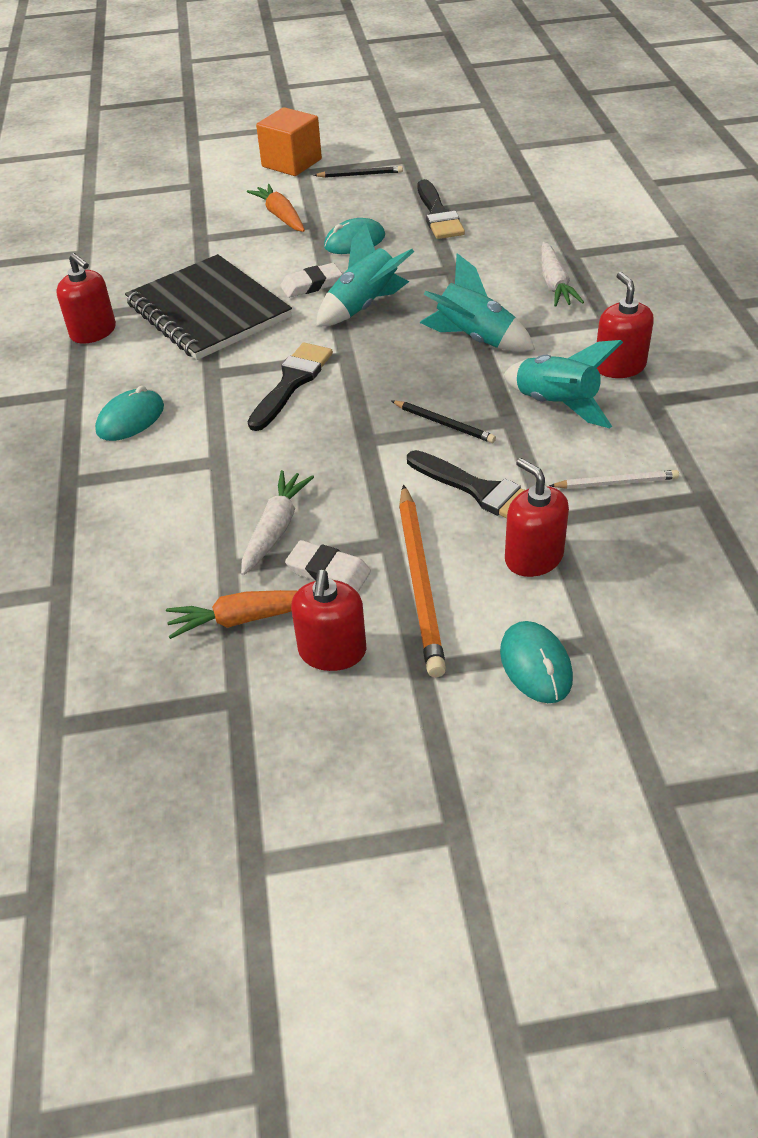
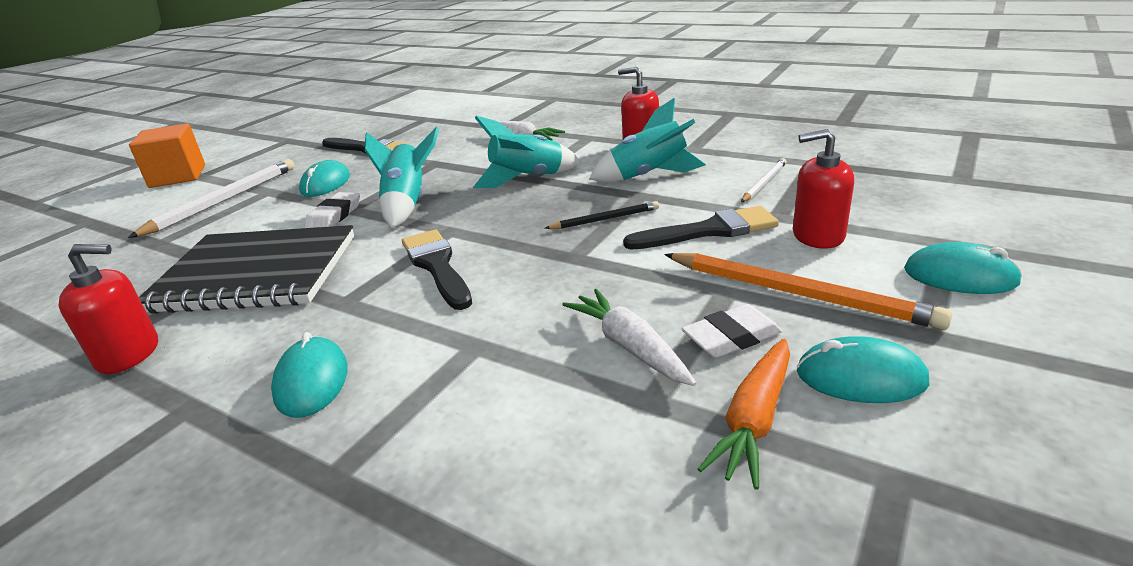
camera: 50 degrees left, 15 degrees down
(280, 216) = (224, 200): orange carrot -> white pencil
(332, 651) = (860, 377): red soap dispenser -> turquoise mouse
(360, 175) = (259, 158): black pencil -> none

